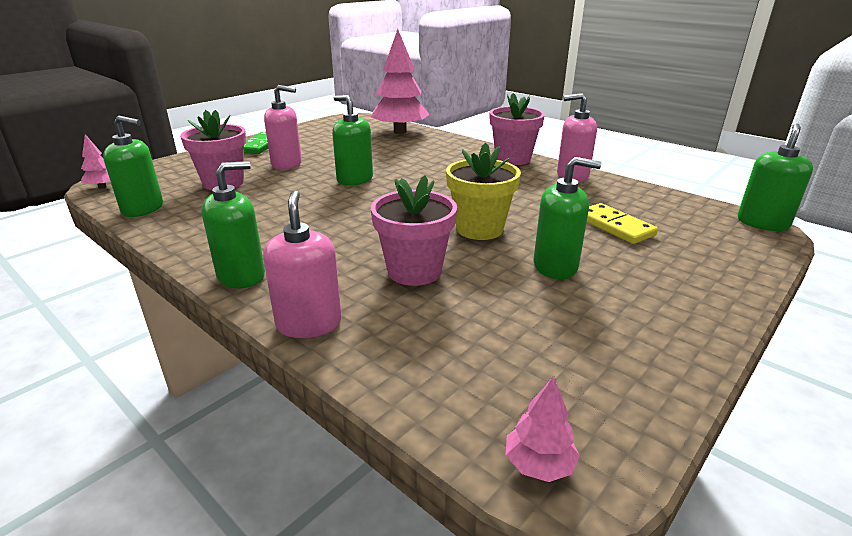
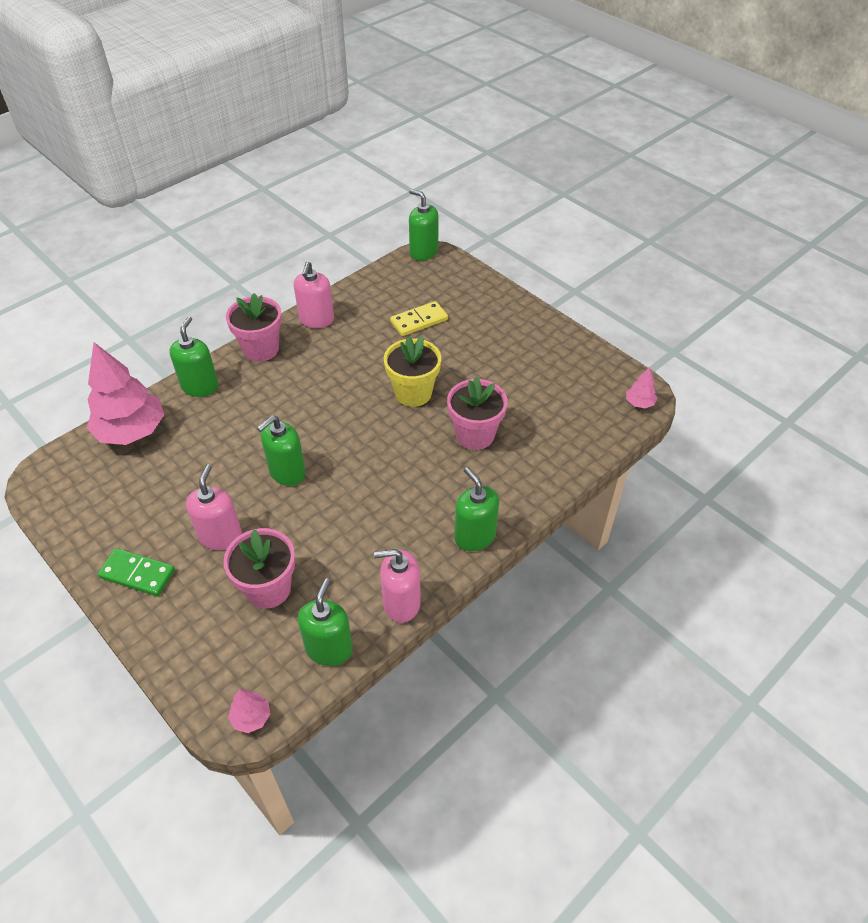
camera: 85 degrees left, 20 degrees up
(309, 323) = (537, 490): pink soap dispenser -> pink soap dispenser (401, 603)
(555, 266) = (474, 363): green soap dispenser -> green soap dispenser (200, 386)

